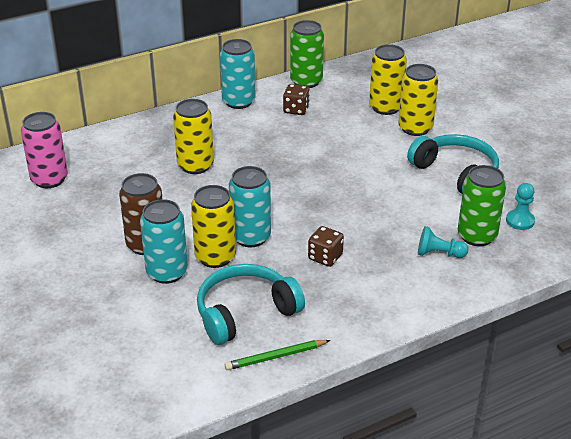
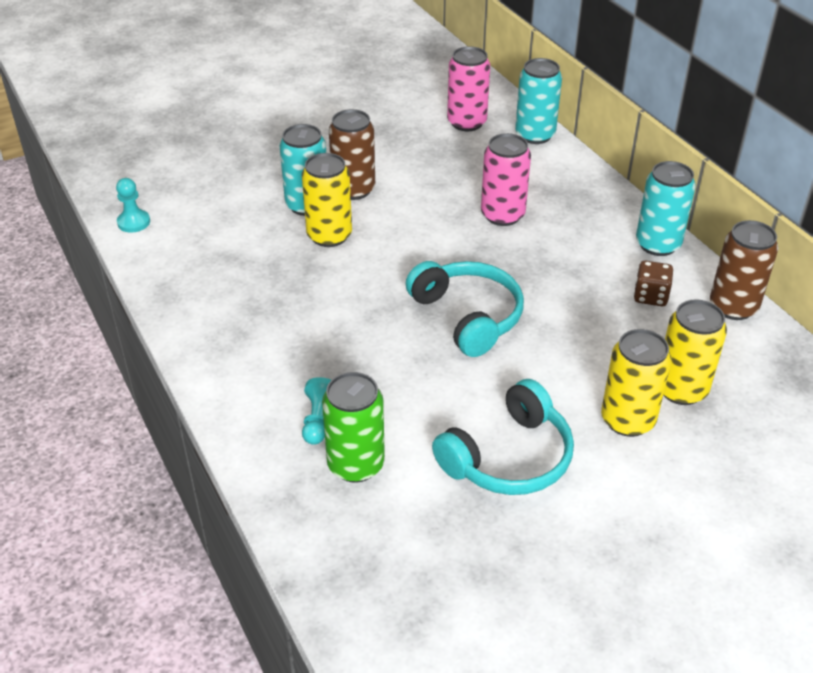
camera: 90 degrees right, 5 degrees up
(195, 165) = (502, 215): yellow can -> pink can
(245, 313) = (236, 258): turquoise headphones -> turquoise headphones (467, 316)
(251, 237) = (363, 260): turquoise can -> turquoise can (535, 135)
(275, 357) = (165, 280): green pencil -> none
(306, 81) = (733, 307): green can -> brown can
(325, 257) = (322, 318): brown dice -> none
(520, 221) = (390, 520): turquoise pawn -> turquoise pawn (134, 222)

